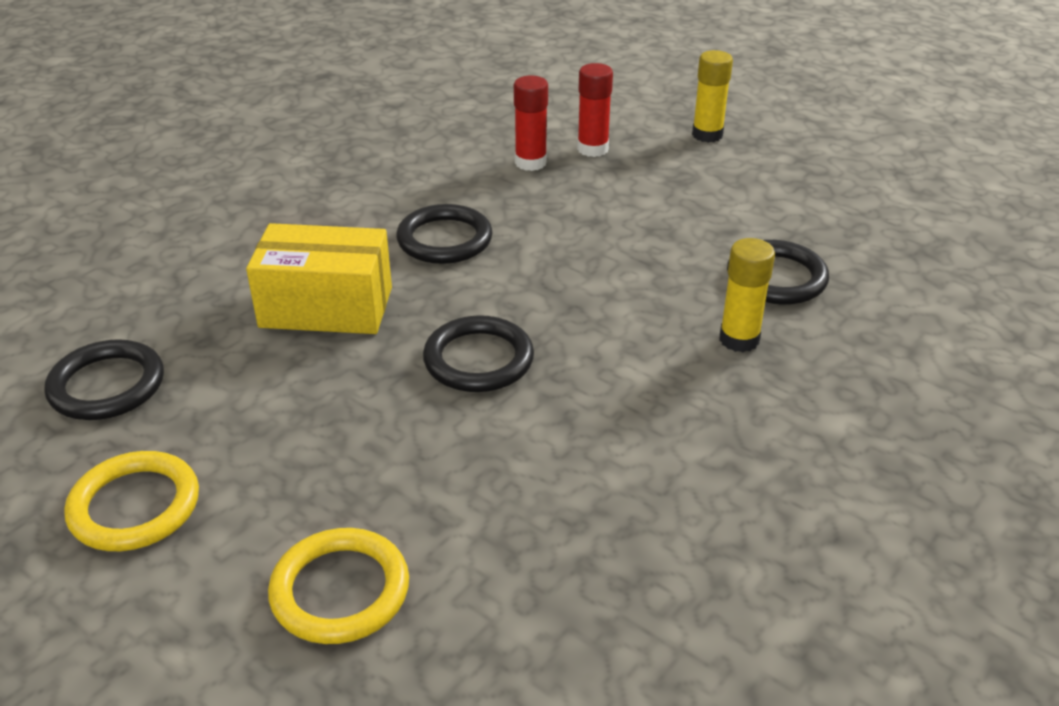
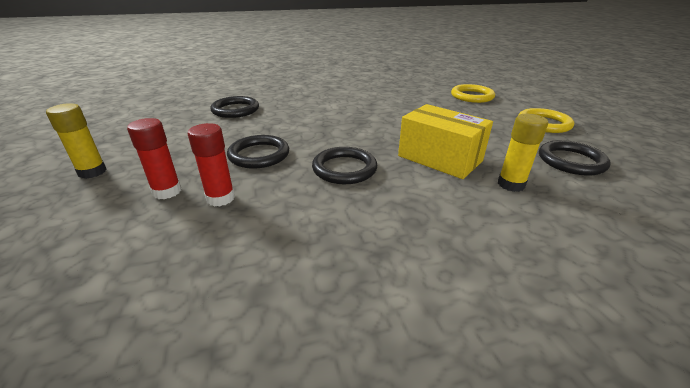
camera: 145 degrees left, 5 degrees down
(478, 359) = (384, 122): black ring -> black ring (259, 155)
(739, 339) = (285, 102): yellow glue stick -> yellow glue stick (511, 184)

